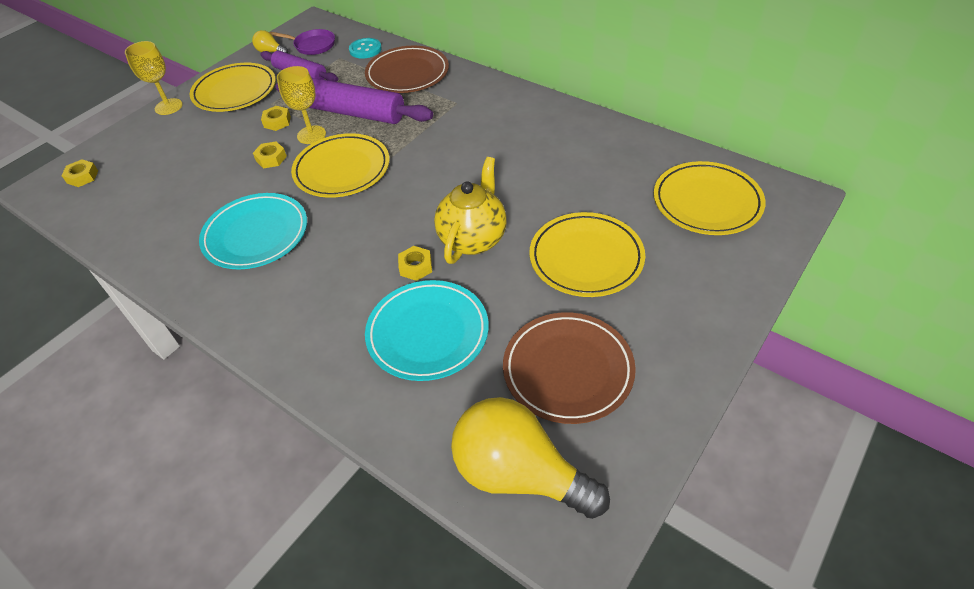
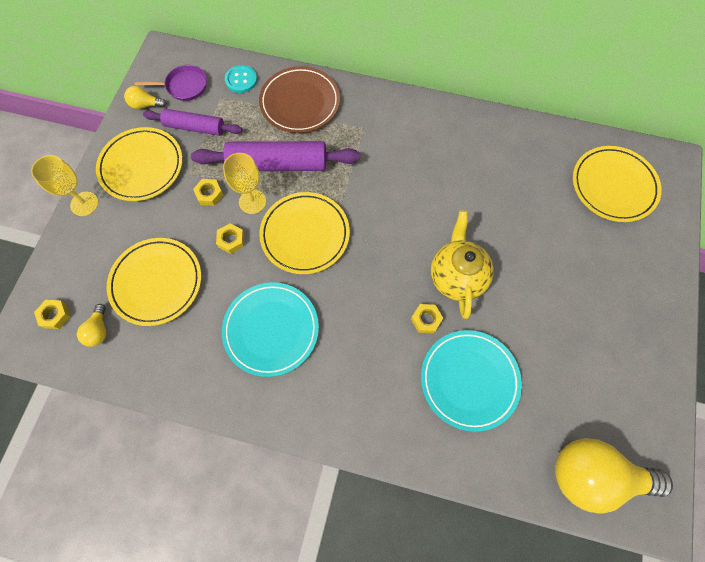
camera: 25 degrees left, 20 degrees up
(108, 196) = (99, 330): none -> yellow light bulb
(568, 370) = (585, 377): brown plate -> none
(586, 258) = (550, 269): yellow plate -> yellow plate (156, 282)

